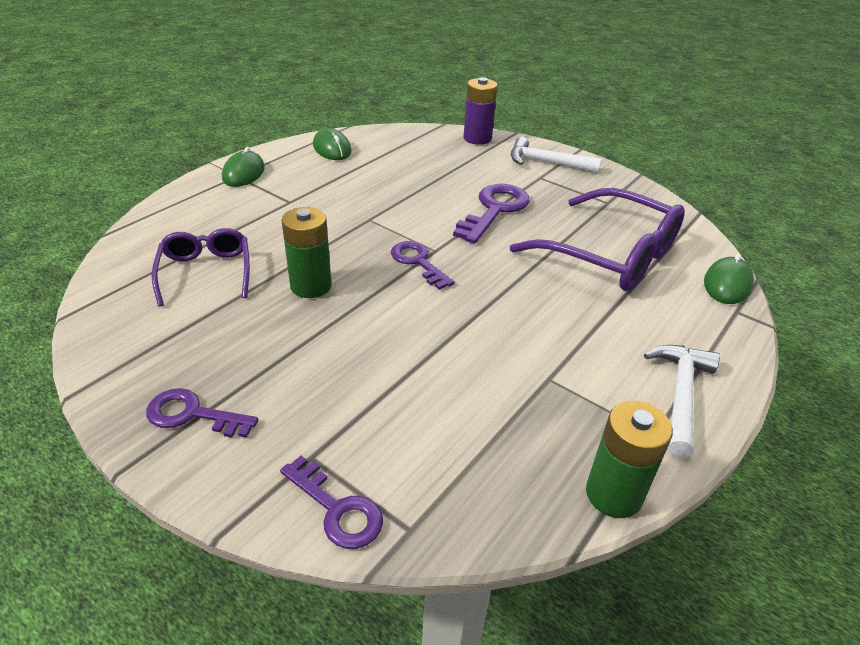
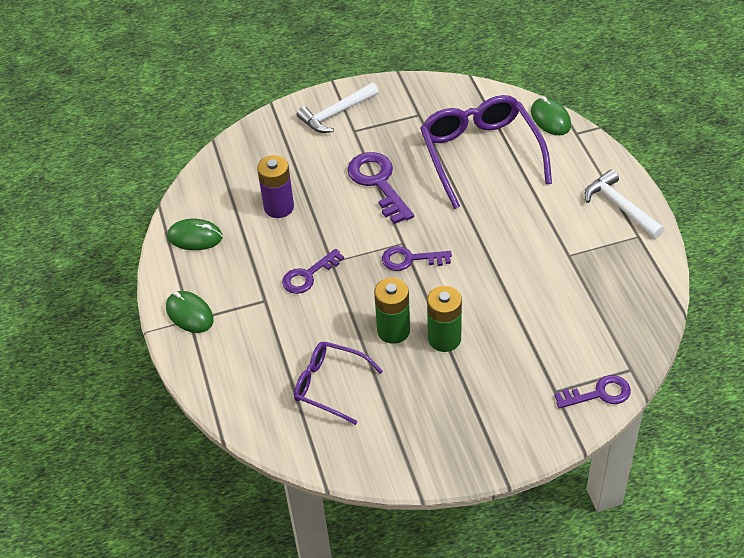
camera: 50 degrees left, 10 degrees up
(193, 414) = (483, 436): purple key -> purple key (308, 275)
(477, 138) = (260, 133): purple battery -> purple battery (279, 207)
(611, 255) = (480, 154): purple glasses -> purple glasses turned 90 degrees counterclockwise
(613, 494) = (662, 277): green battery -> green battery (444, 339)

